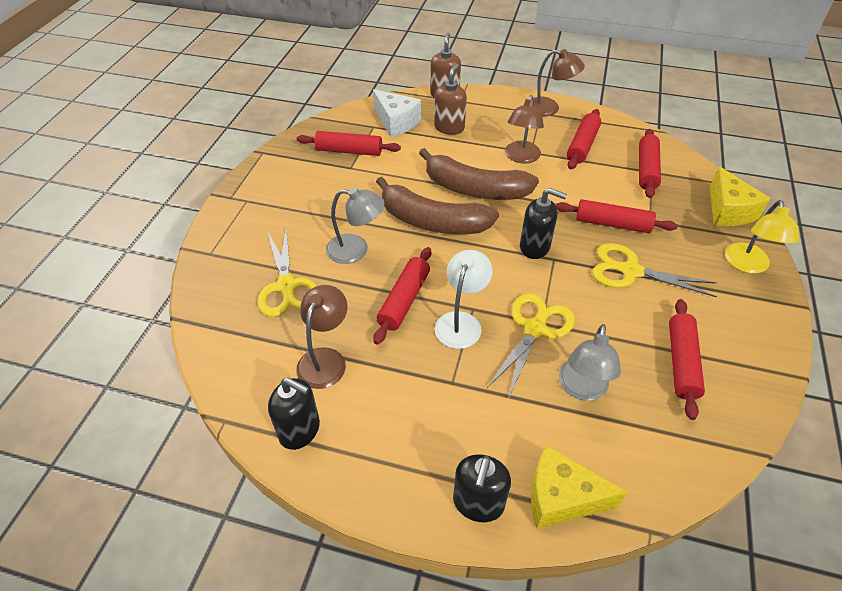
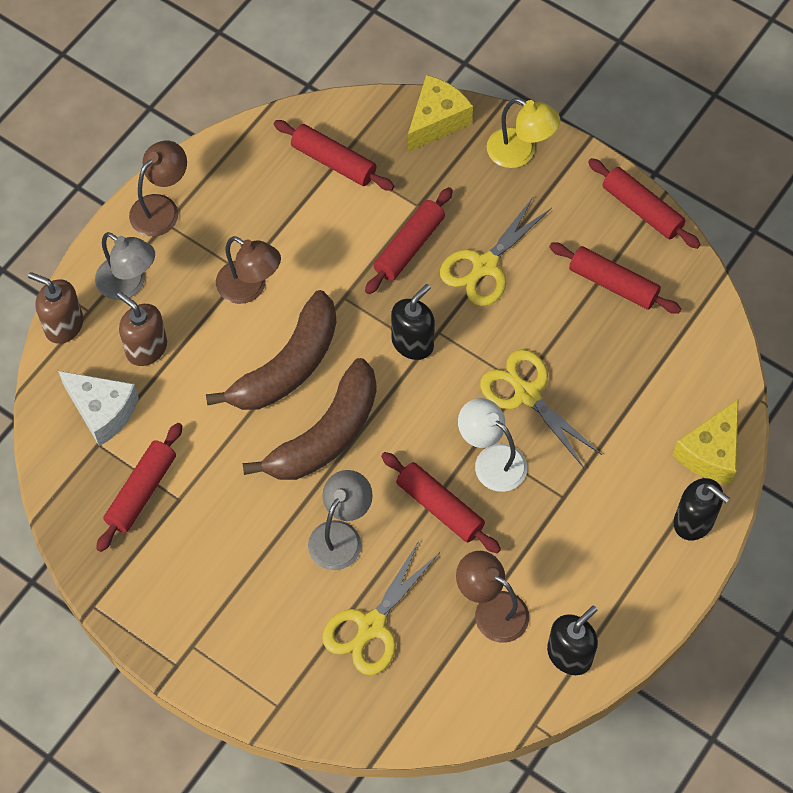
camera: 70 degrees left, 15 degrees up
(287, 287) = (371, 627): yellow scissors -> yellow scissors turned 120 degrees clockwise
(396, 122) = (102, 411): white cheese -> white cheese turned 60 degrees clockwise
(582, 145) = (257, 208): red rolling pin -> red rolling pin (641, 209)
(582, 389) = (611, 385): grey lamp -> grey lamp (129, 284)
(728, 211) = (436, 121): yellow cheese -> yellow cheese turned 60 degrees counterclockwise

